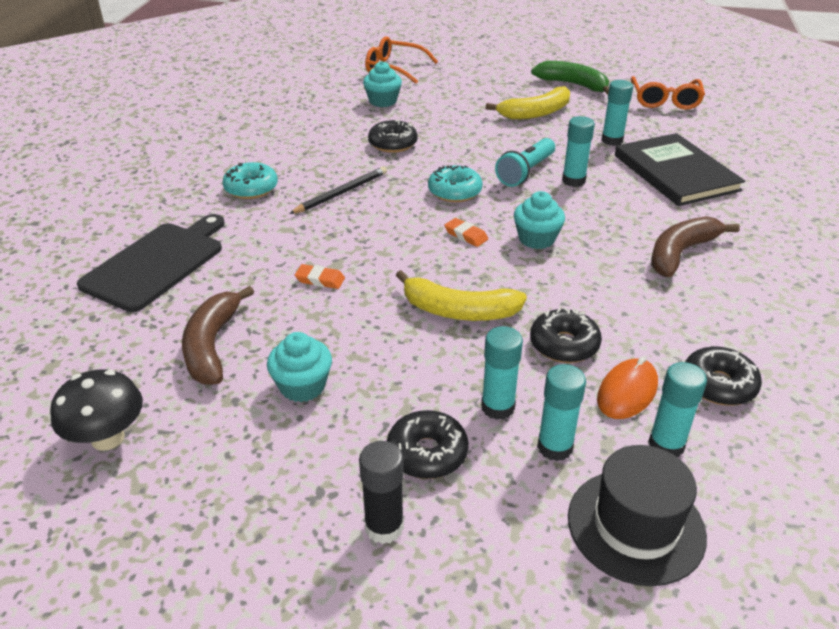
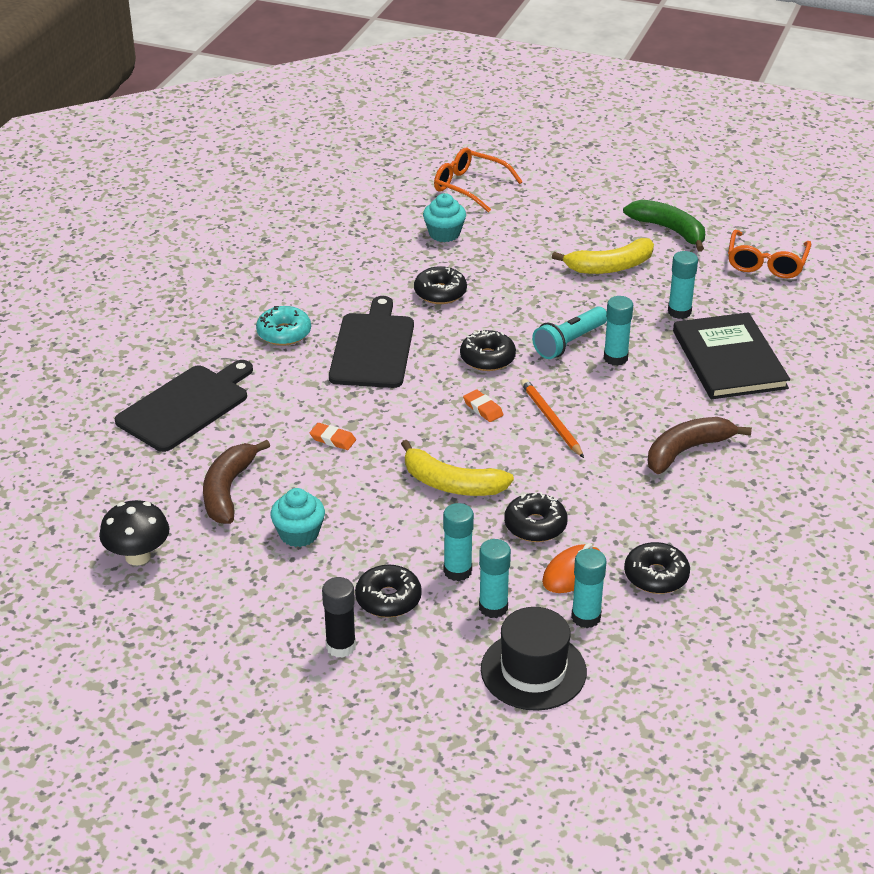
camera: 10 degrees right, 0 degrees up
(341, 193) = (372, 348): black pencil -> black cutting board
(454, 192) = (487, 358): turquoise donut -> black donut
(536, 239) = (551, 420): turquoise cupcake -> orange pencil

